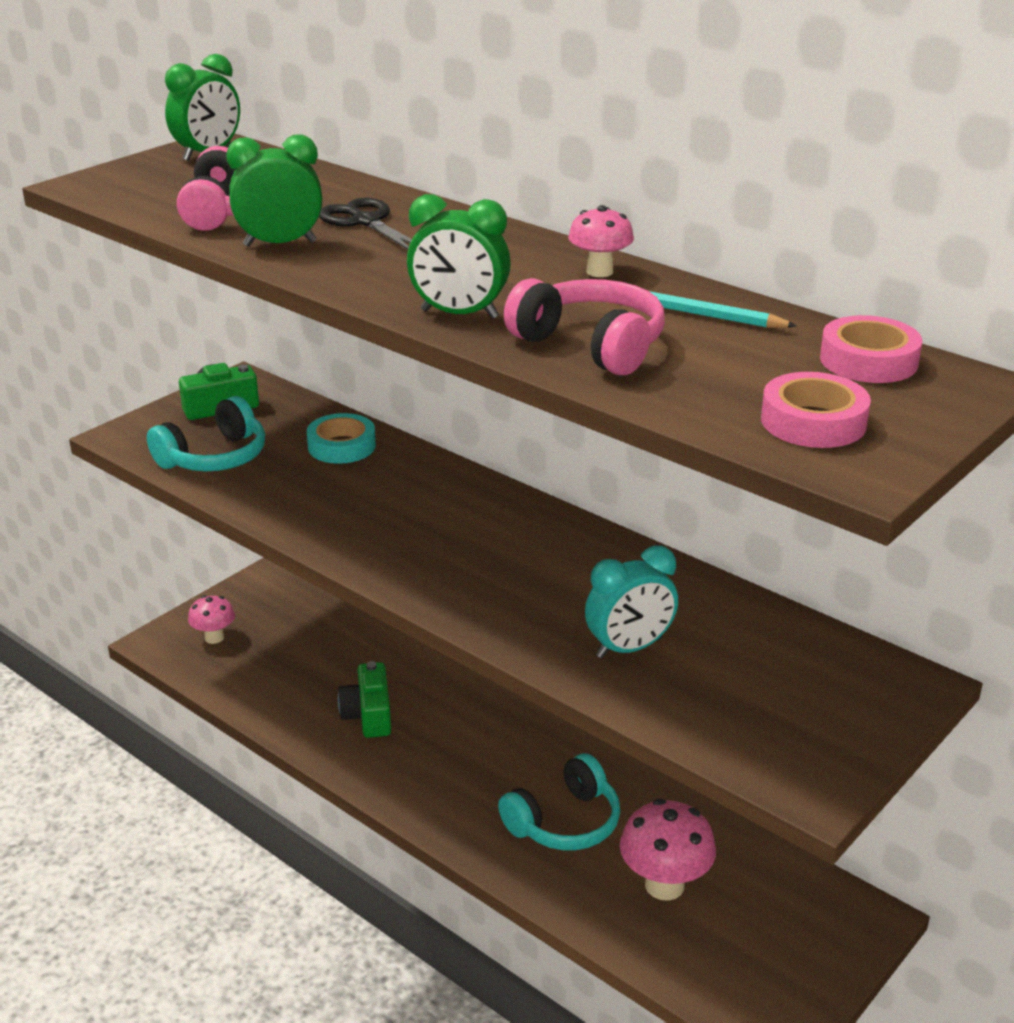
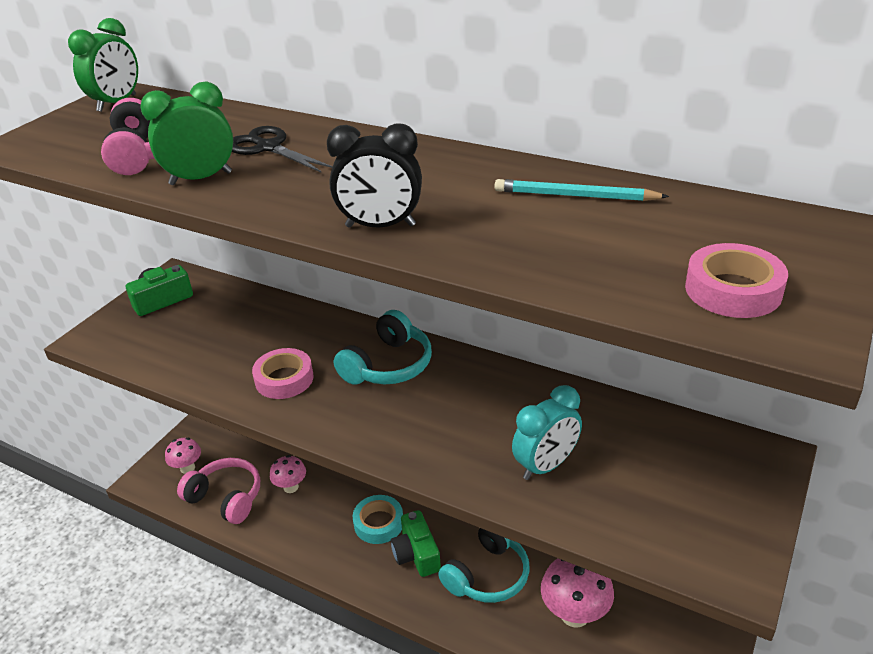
camera: 10 degrees left, 5 degrees up
(214, 457) = (168, 346): turquoise headphones -> turquoise headphones (388, 365)
(341, 446) = (267, 320): turquoise tape -> turquoise tape (379, 523)
(368, 715) = (319, 512): green camera -> green camera (416, 554)
(459, 314) = (380, 226): green clock -> black clock
(591, 345) = (506, 240): pink headphones -> pink headphones (226, 498)
(599, 271) = (481, 167): pink mushroom -> pink mushroom (291, 487)
(868, 360) = (741, 220): pink tape -> pink tape (284, 379)

